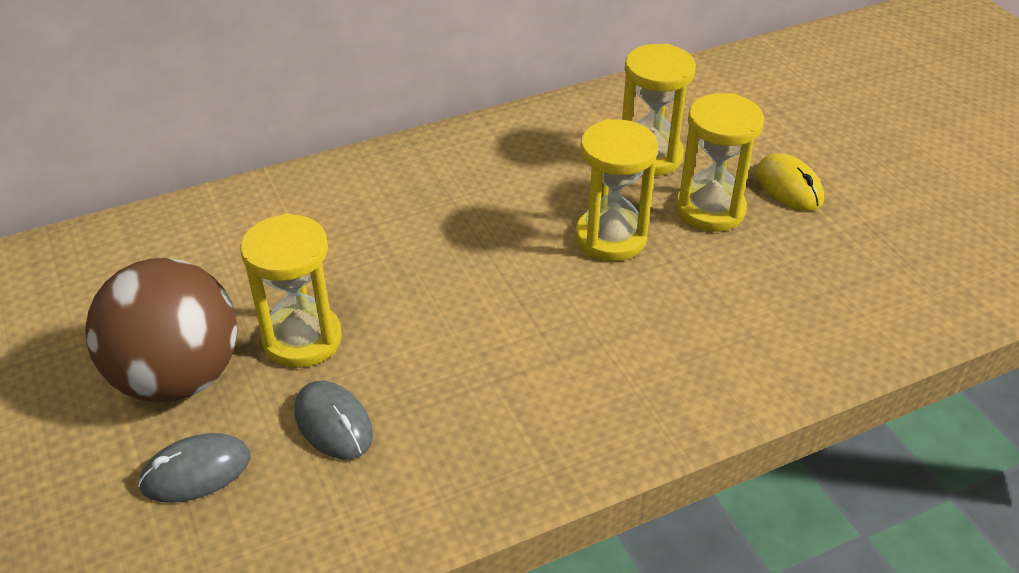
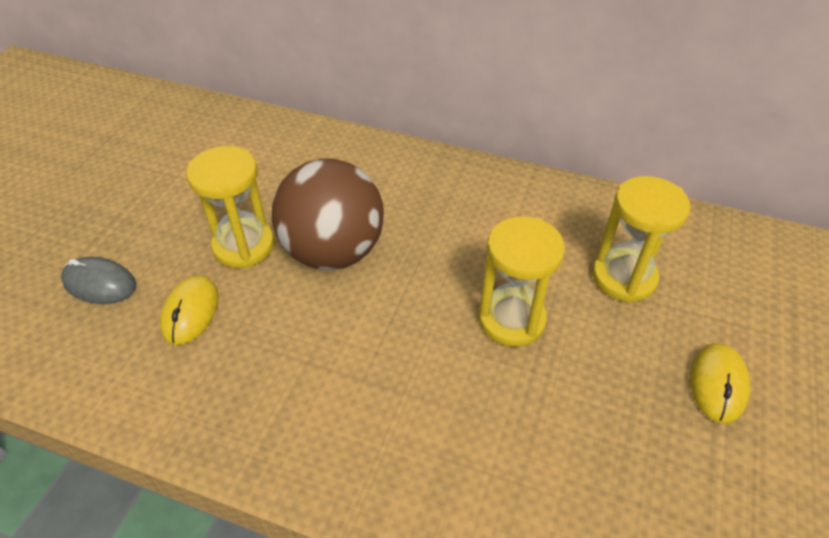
camera: 45 degrees right, 5 degrees up
(178, 377) = (163, 221): brown ball -> brown ball (333, 252)
(333, 423) = (190, 312): grey mouse -> yellow mouse
(710, 210) = (619, 354): yellow hourglass -> none

